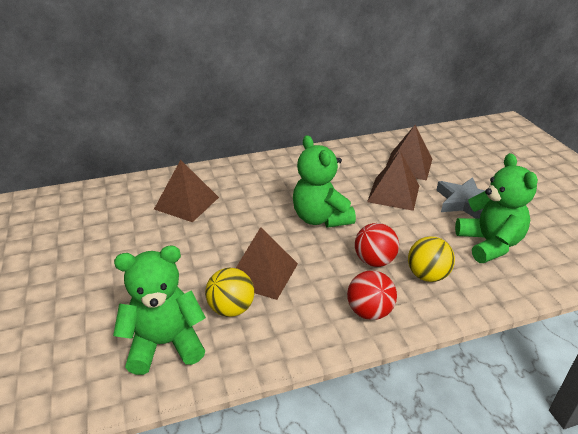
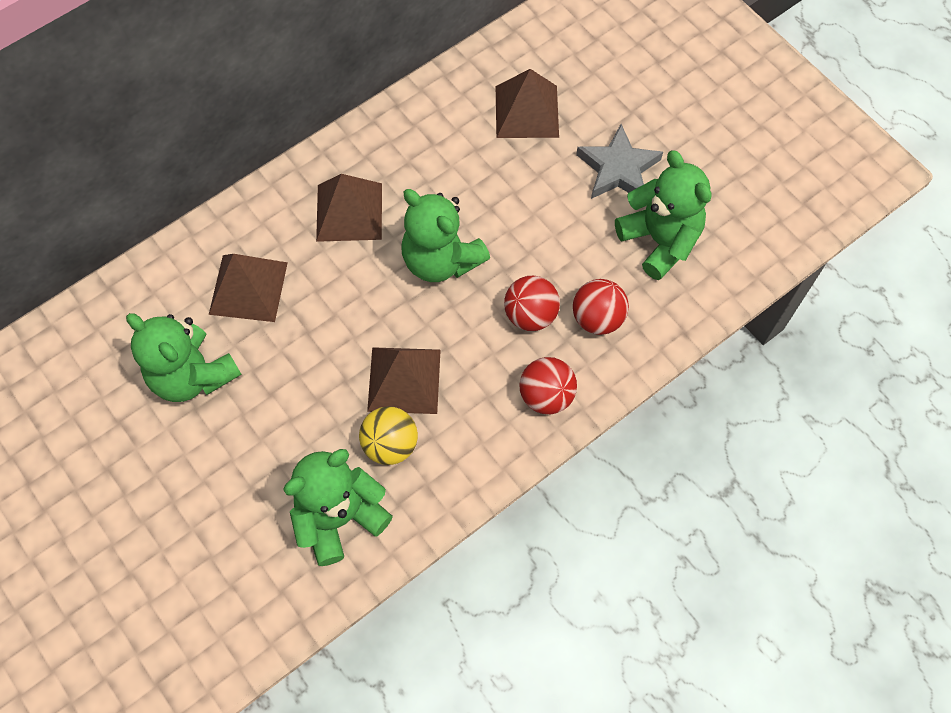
camera: 20 degrees left, 30 degrees up
(122, 235) = (192, 375): none -> green teddy bear
(393, 193) = (522, 180): brown pyramid -> brown pyramid (349, 212)
(427, 275) = (597, 318): yellow ball -> red ball

